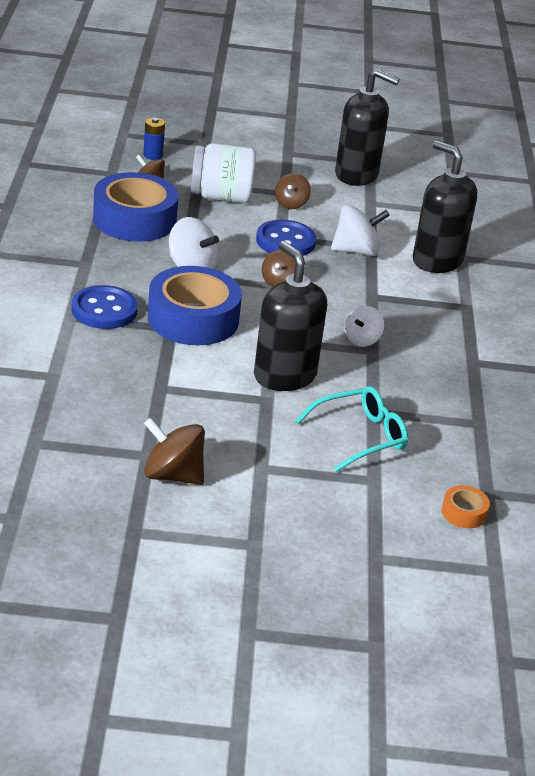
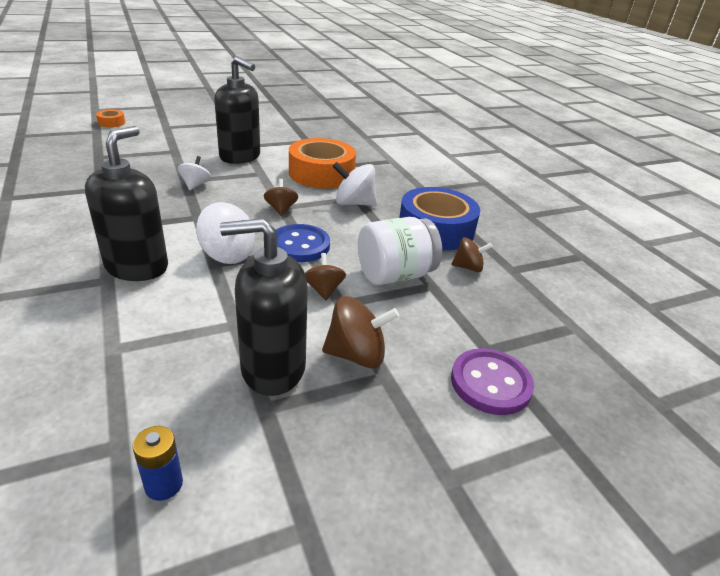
camera: 155 degrees right, 0 degrees up
(104, 310) = (378, 167): blue button -> none
(153, 155) = (510, 306): blue battery -> blue battery (164, 484)
(173, 475) = (271, 115): brown spinning top -> brown spinning top (356, 355)
(193, 319) = (321, 173): blue tape -> orange tape
(225, 132) = (490, 383): none -> purple button
(356, 251) = (228, 254): white spinning top -> white spinning top turned 105 degrees counterclockwise
(360, 436) = (180, 140): turquoise glasses -> none
(437, 261) = (137, 267): black soap dispenser -> black soap dispenser turned 90 degrees counterclockwise

